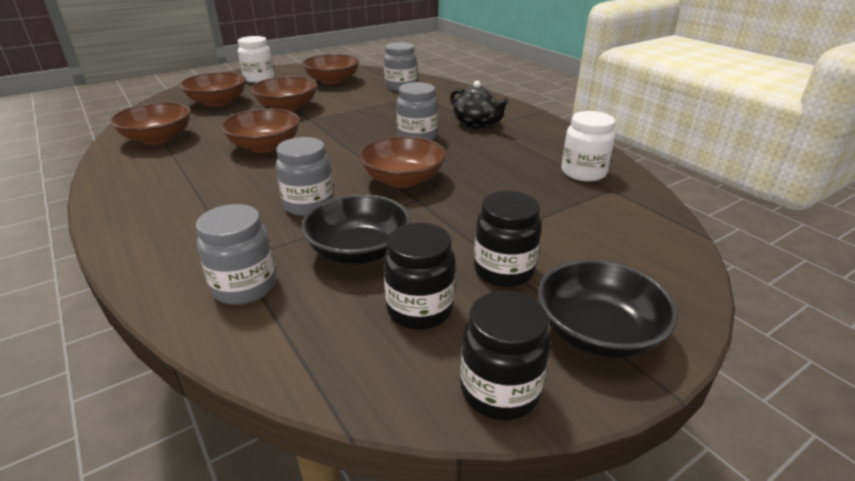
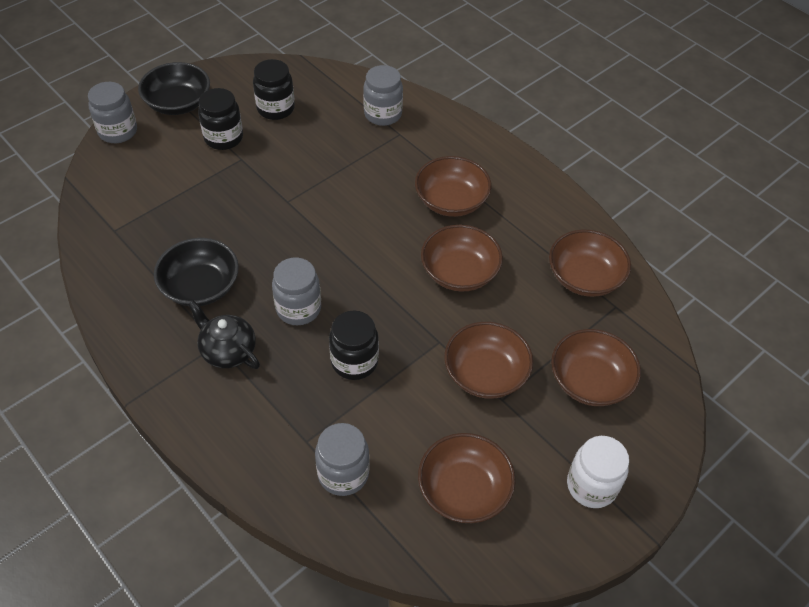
camera: 170 degrees right, 20 degrees up
(308, 205) = (374, 187): grey jar -> grey jar (118, 131)
(359, 251) = (321, 146): black bowl -> black bowl (200, 286)
(403, 180) = (303, 227): brown bowl -> brown bowl (451, 201)
(500, 391) = (235, 73): black jar -> black jar (354, 361)
(583, 172) = (130, 254): white jar -> none

